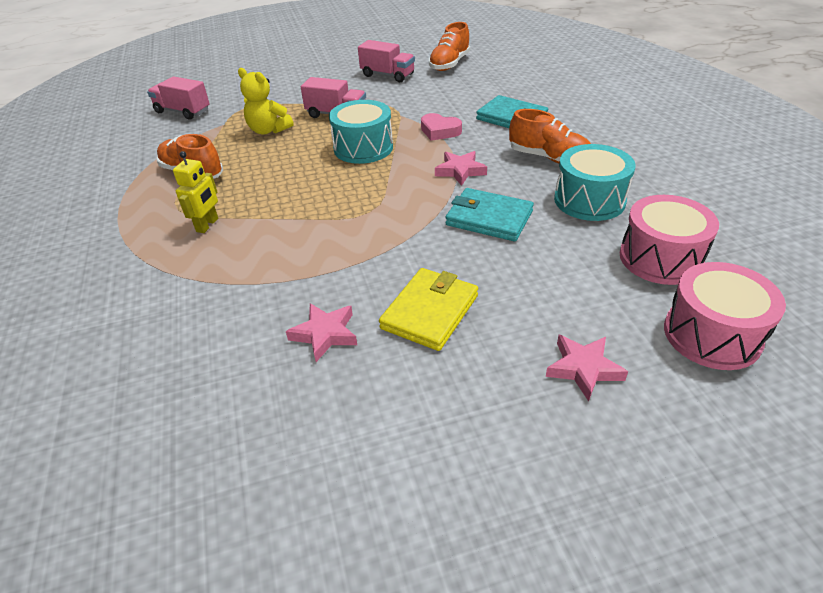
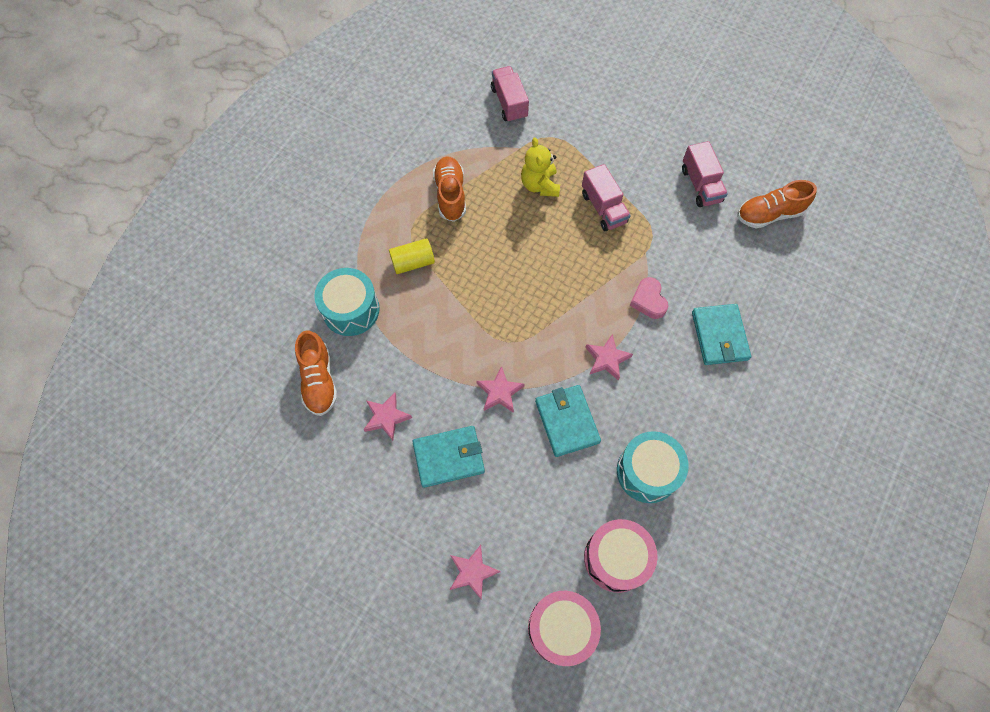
camera: 45 degrees right, 25 degrees up
(207, 225) = (413, 262): yellow robot -> yellow cylinder
(363, 148) = (576, 269): turquoise drum -> turquoise drum (351, 310)
(408, 241) = (499, 392): none -> pink star
(430, 311) = (449, 457): yellow wallet -> turquoise wallet
(549, 158) = (681, 407): orange shoe -> orange shoe (319, 380)

